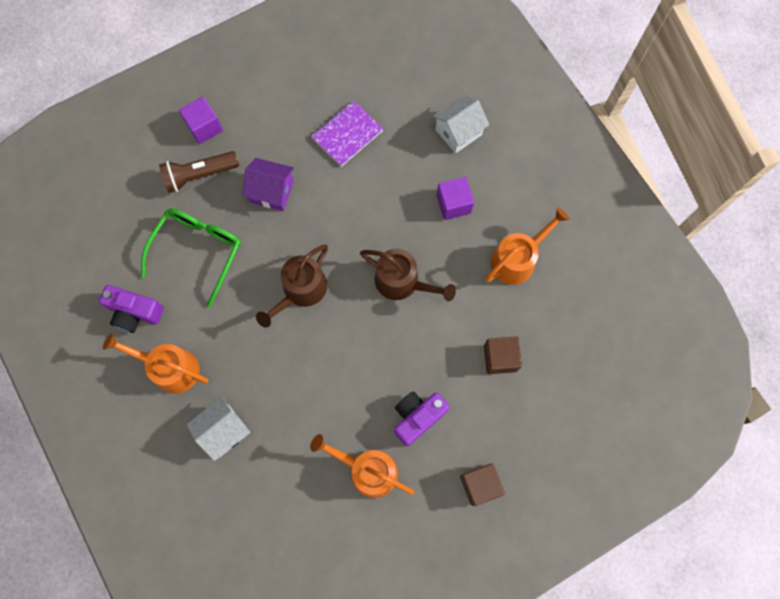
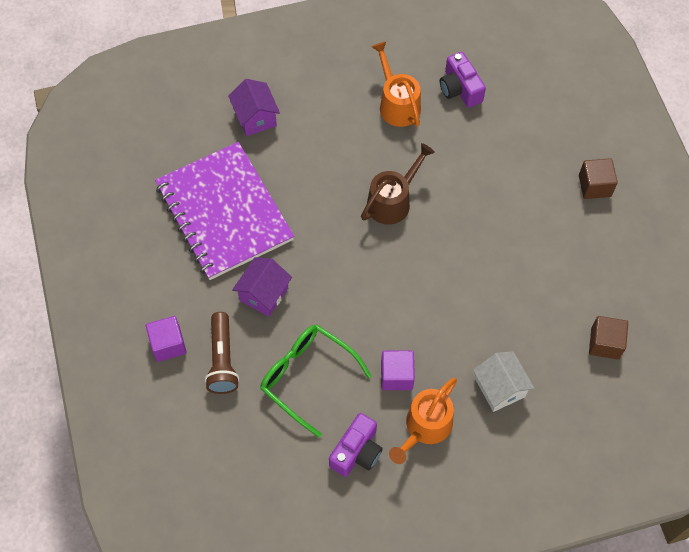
camera: 75 degrees left, 10 degrees down
(301, 290) = (377, 290): brown watering can -> none
(347, 134) = (224, 212): purple notebook -> purple notebook, size x2.07
(367, 470) = (563, 271): orange watering can -> none
(417, 417) = (524, 219): purple camera -> purple camera (460, 89)
(453, 204) = (327, 140): purple cube -> purple cube (396, 375)
(458, 132) = (255, 117): white house -> purple house
(500, 358) = (485, 141): brown cube -> brown cube (605, 343)

